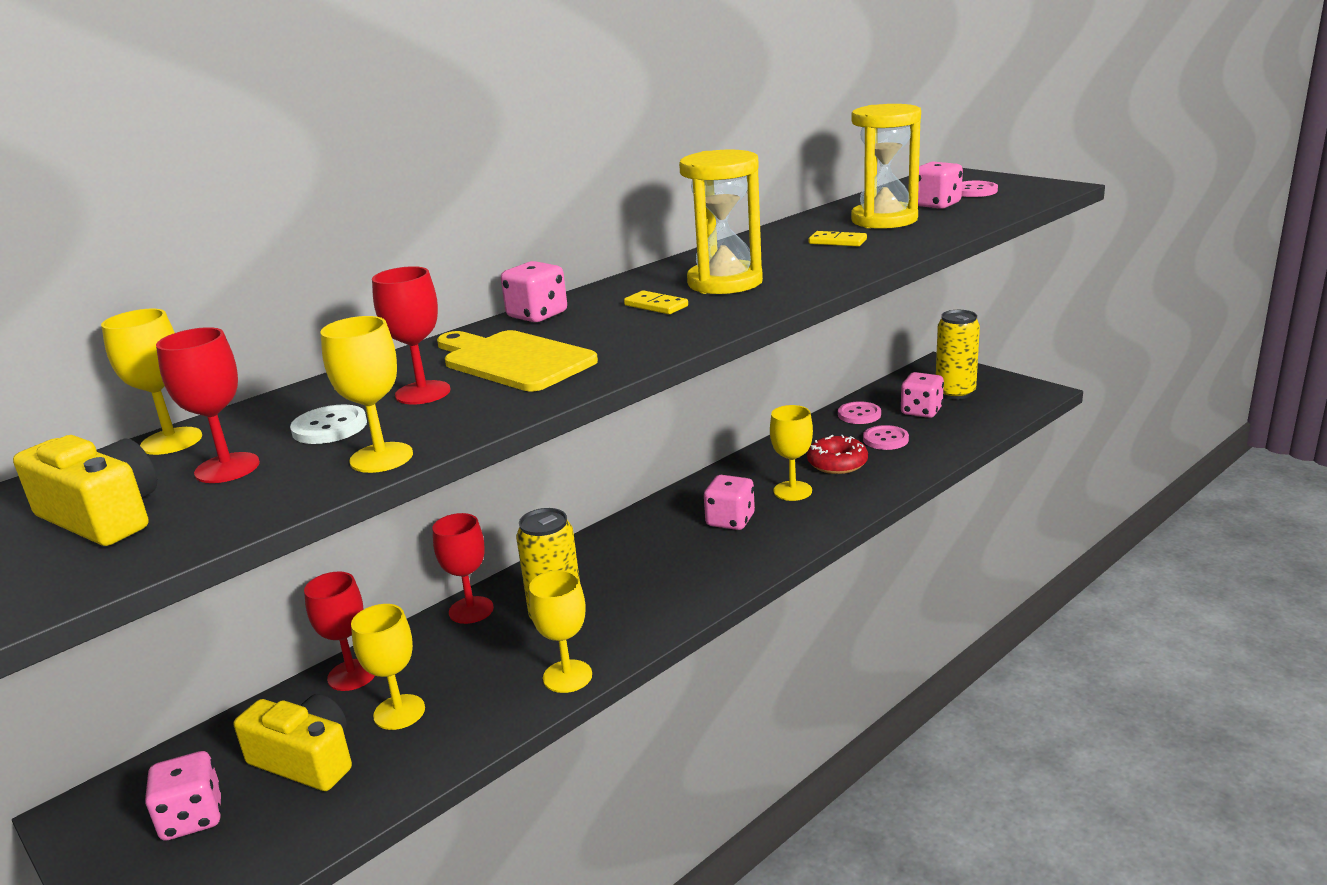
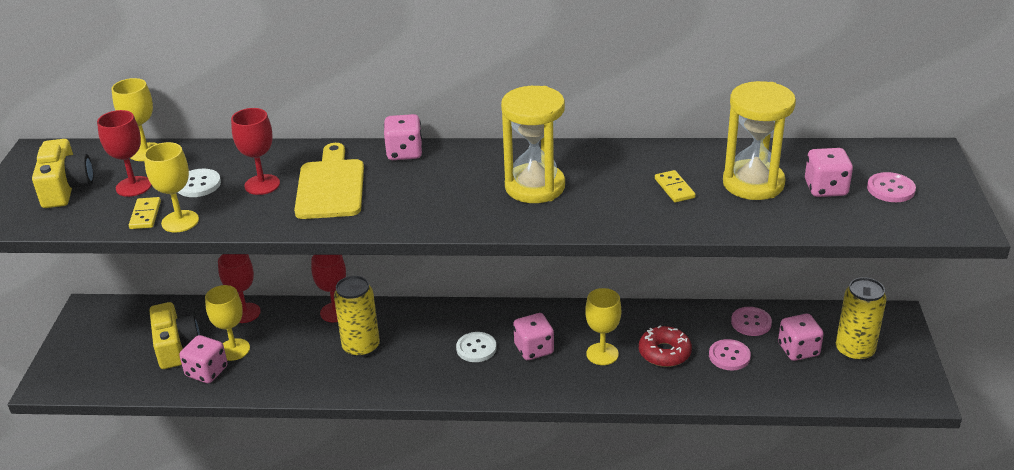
camera: 45 degrees right, 10 degrees up
(192, 818) = (113, 343): pink dice -> pink dice (207, 372)
(567, 676) = (316, 386): yellow goblet -> none
(656, 306) = (464, 184): yellow domino -> yellow domino (145, 215)
(677, 550) = (476, 348): none -> white button

